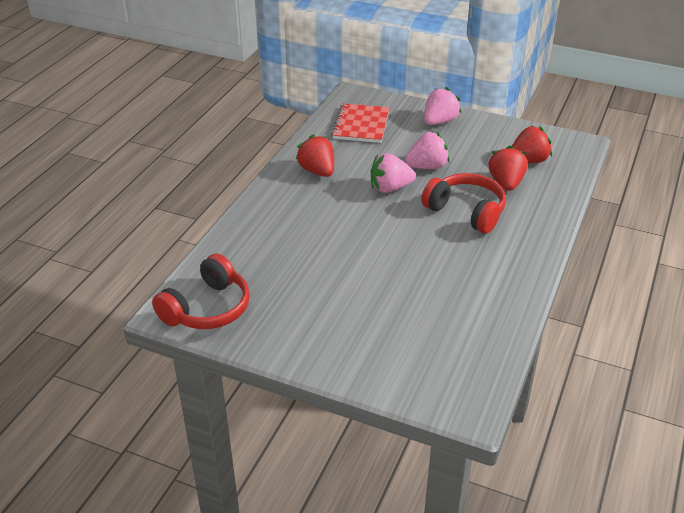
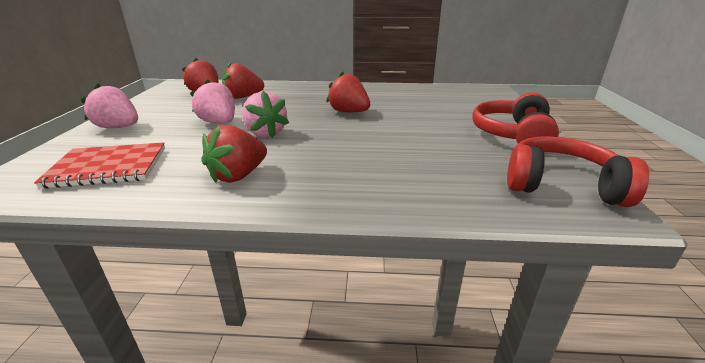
camera: 110 degrees left, 10 degrees down
(423, 244) = (349, 112): none -> red strawberry
(466, 211) = (292, 104): red headphones -> red headphones (513, 135)

